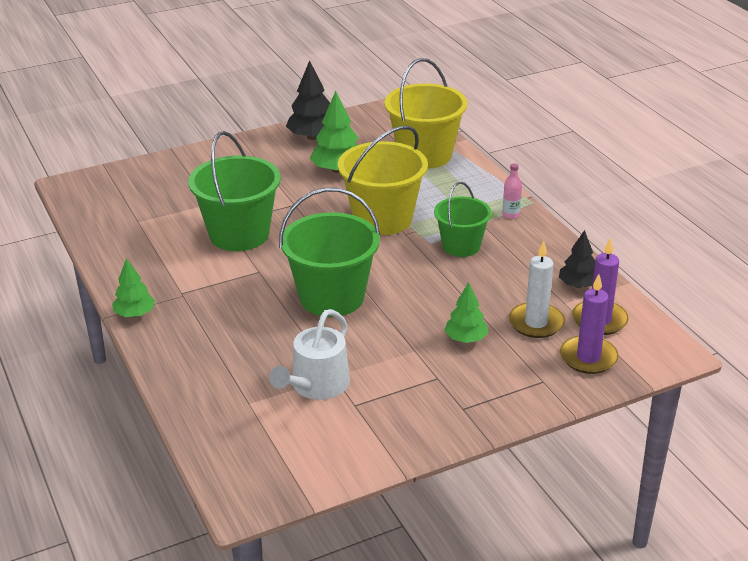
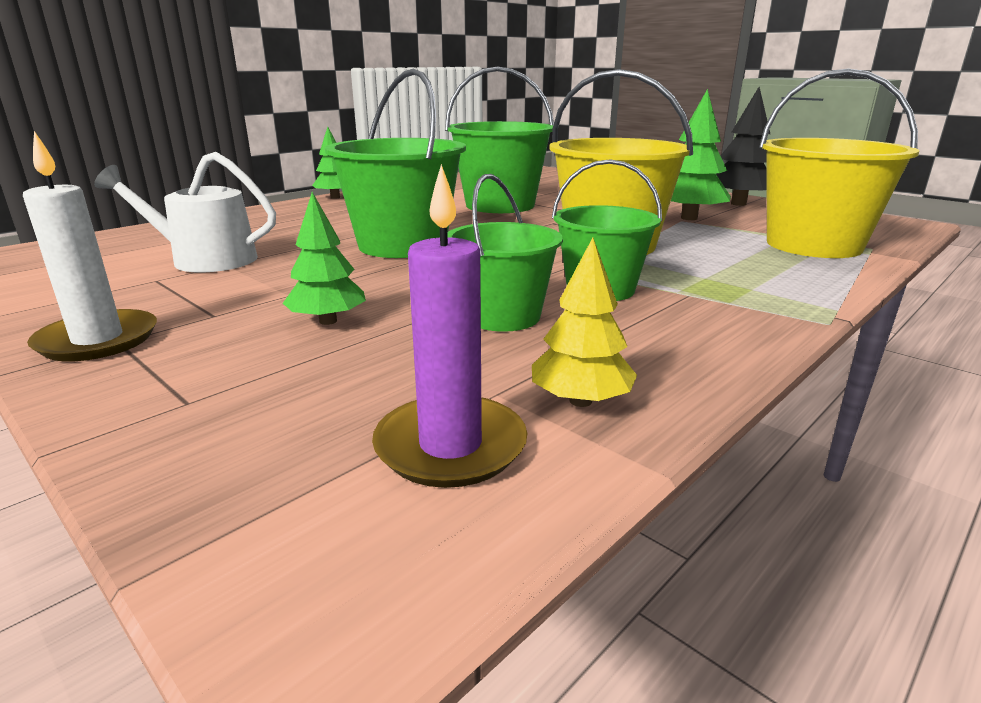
camera: 70 degrees right, 10 degrees down
(484, 284) = (502, 316): none -> green bucket
(511, 214) = (752, 311): pink bottle -> none
(536, 323) = (402, 371): white candle -> white candle (98, 340)
(578, 285) = (580, 401): black tree -> yellow tree
(588, 357) = (279, 448): purple candle -> none

